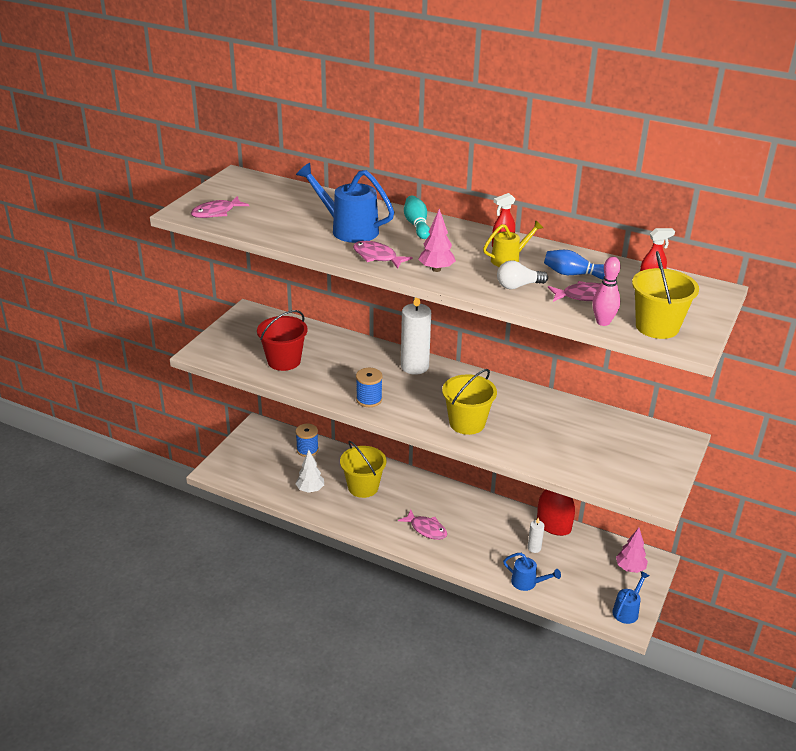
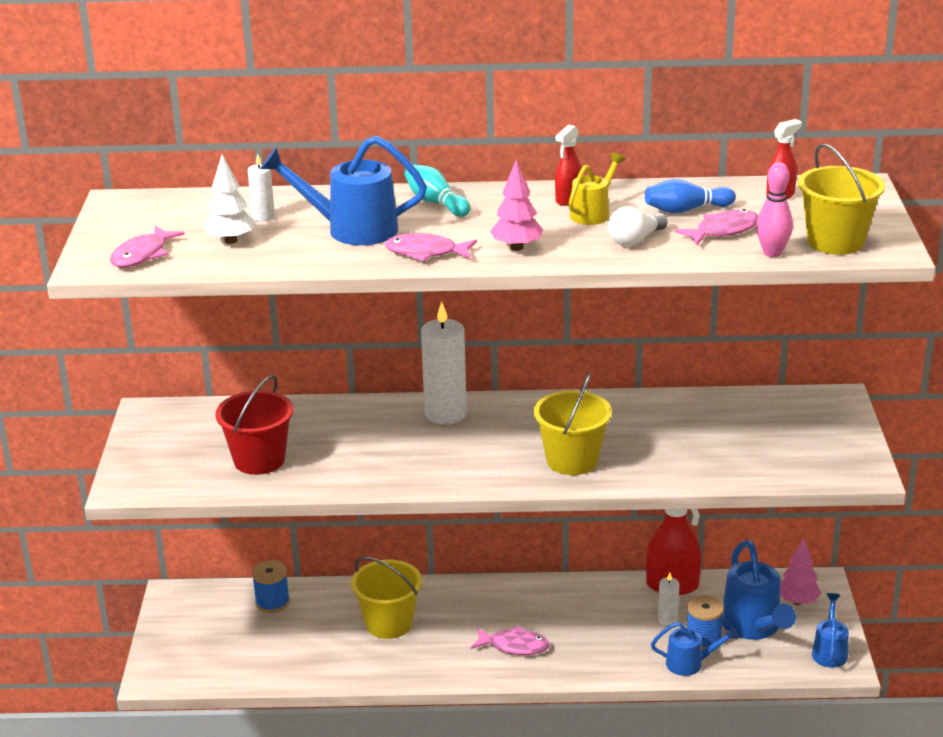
camera: 25 degrees left, 5 degrees down
(306, 207) = (263, 217): none -> white candle
(310, 489) = (317, 652): white tree -> white tree (231, 240)
(369, 399) = (421, 472): blue spool -> blue spool (703, 639)
(587, 574) = (754, 627): none -> blue watering can

